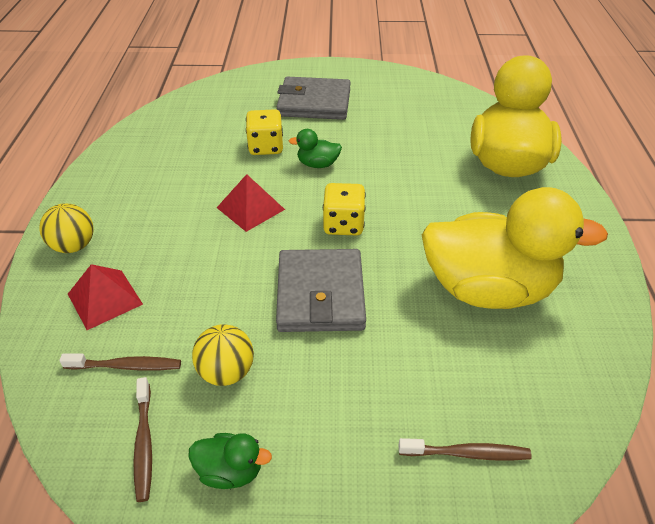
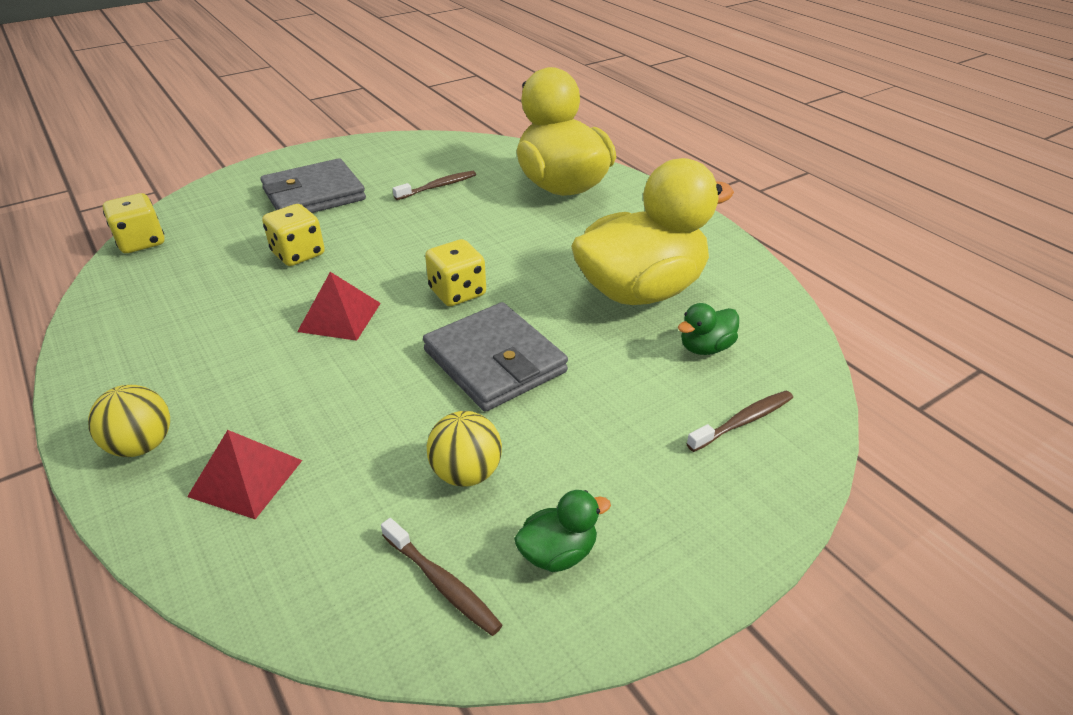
camera: 35 degrees left, 5 degrees down
(126, 366) = (345, 527): brown toothbrush -> brown toothbrush (438, 187)
(184, 101) = (141, 242): none -> yellow dice
(317, 164) = (376, 249): green duck -> green duck (705, 347)

